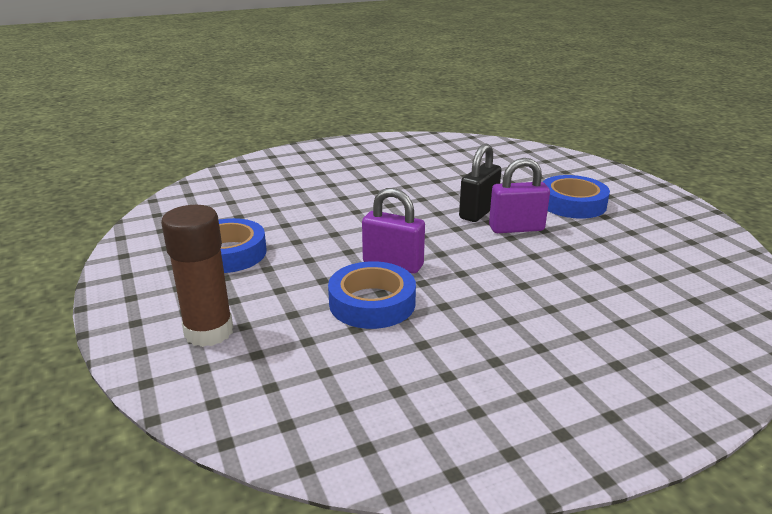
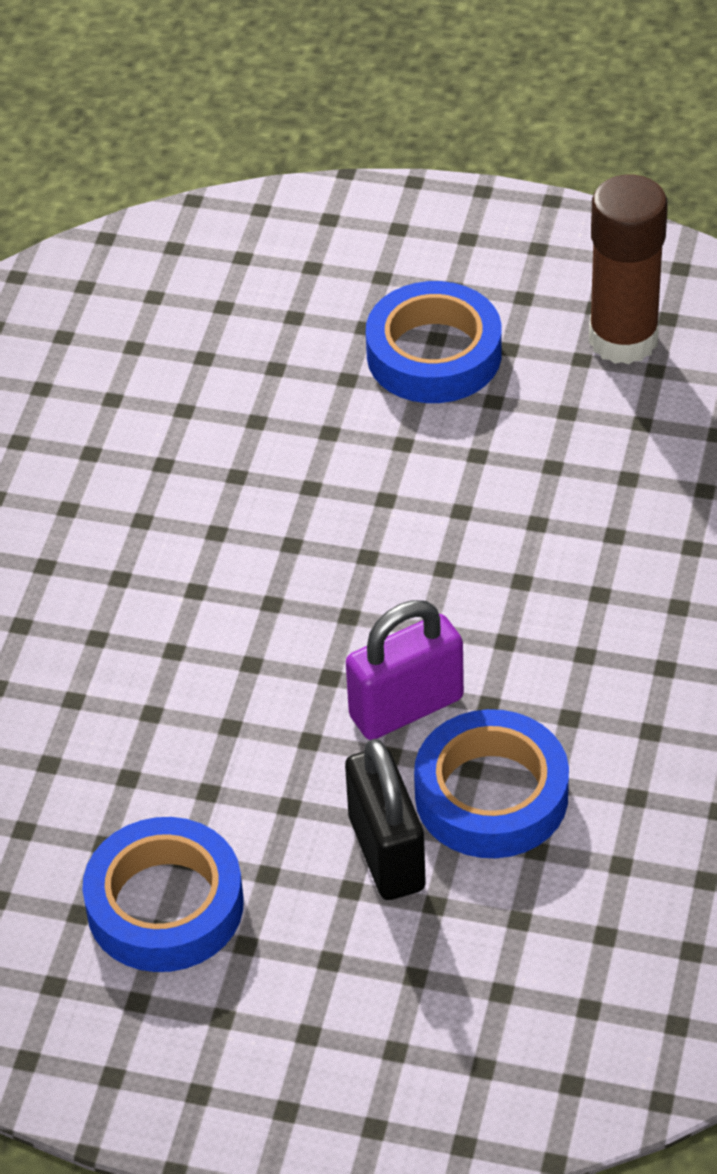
camera: 50 degrees left, 20 degrees up
(209, 332) = (397, 1026): brown glue stick -> brown glue stick (623, 339)
(478, 212) = (343, 492): black padlock -> black padlock (386, 853)
(516, 228) = (442, 484): purple padlock -> none

